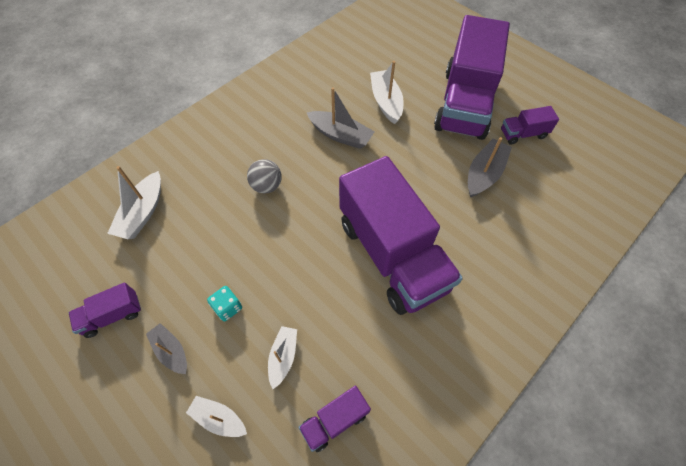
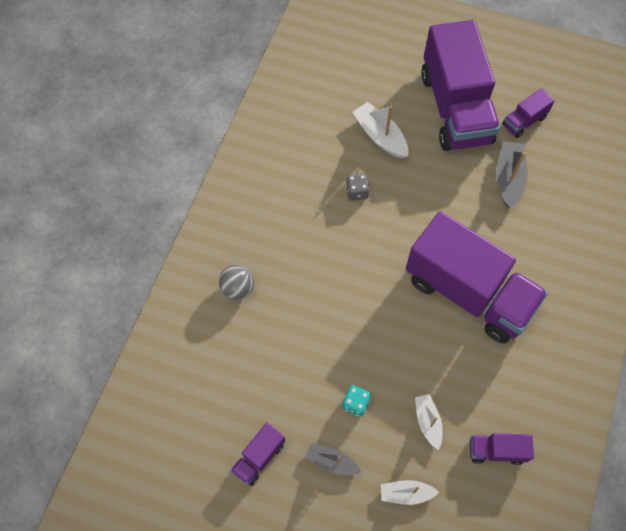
camera: 25 degrees left, 5 degrees up
(143, 213) = (218, 353): white boat -> none
(267, 186) = (318, 275): grey ball -> grey ball (238, 288)
(335, 420) = (496, 451): purple truck -> purple truck turned 60 degrees clockwise
(340, 135) = (357, 192): grey boat -> grey dice

